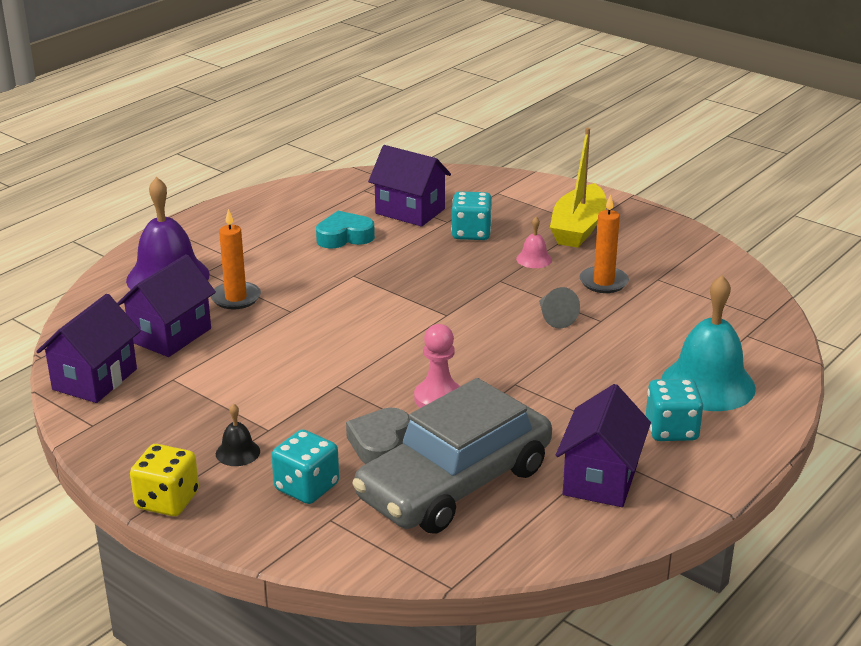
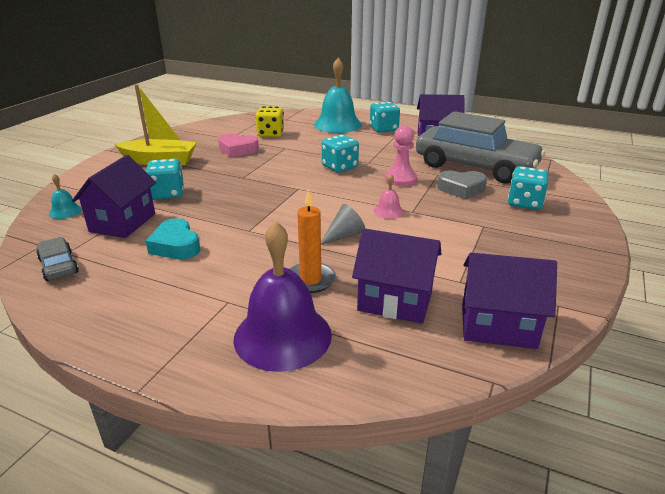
camera: 105 degrees left, 0 degrees up
(167, 500) = (594, 245): yellow dice -> yellow dice (270, 134)
(238, 452) = (518, 231): black bell -> none
(341, 188) = (59, 266): none -> grey car
(452, 183) = (65, 211): none -> turquoise bell
(505, 355) = (340, 167): none -> turquoise dice
(534, 259) = (209, 170): pink bell -> pink bell (388, 211)
(554, 317) = (287, 158): grey cone -> grey cone (344, 235)
(603, 282) = (237, 150): orange candle -> pink heart

